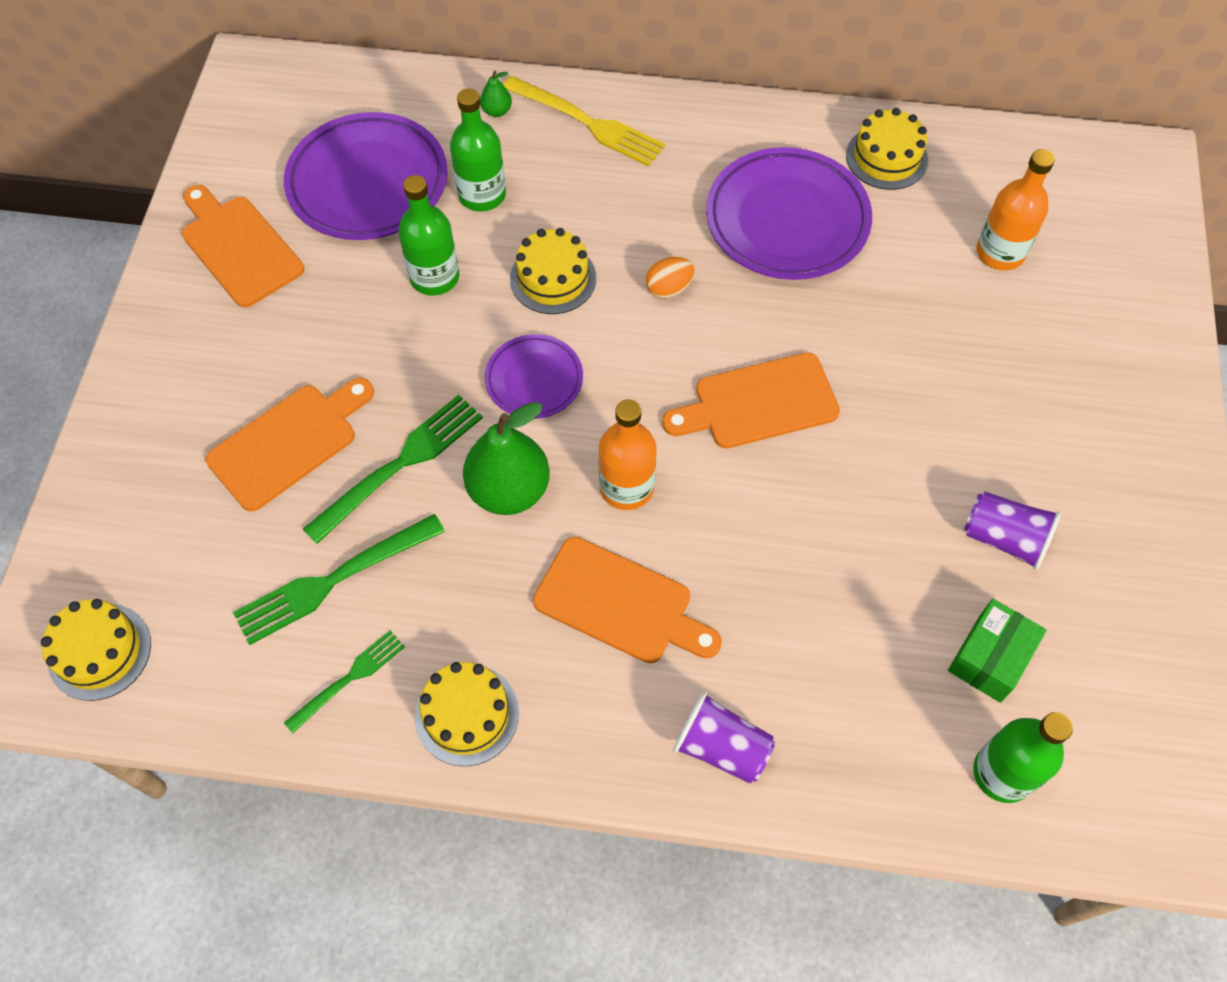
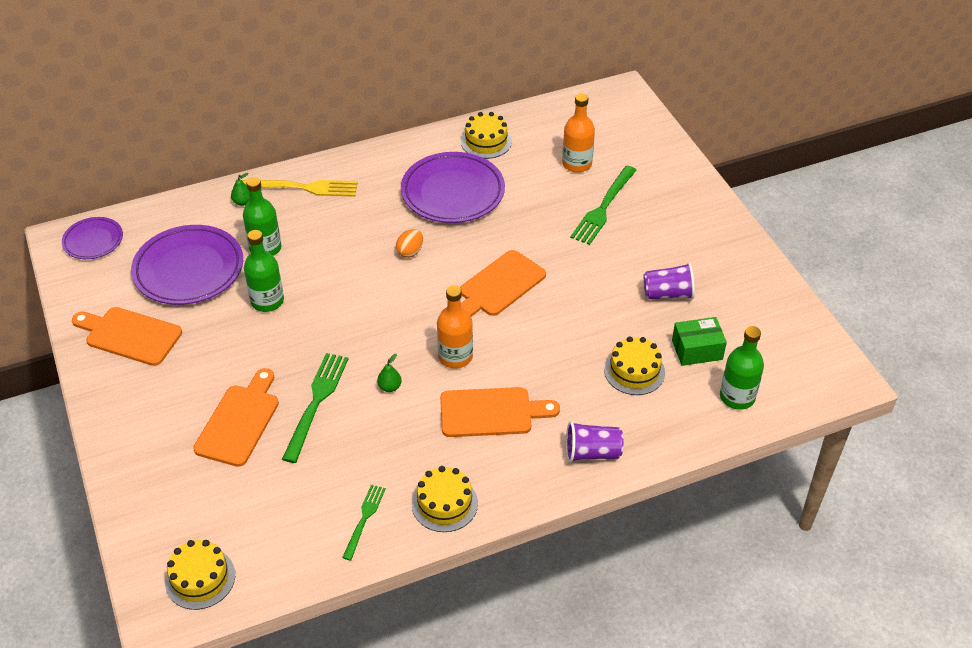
camera: 30 degrees left, 15 degrees down
(333, 581) = (319, 477): green fork -> green fork (603, 208)
(509, 490) = (390, 387): green pear -> green pear, size x0.44
(534, 380) = (365, 327): purple plate -> purple plate (93, 241)
(553, 278) = (339, 273): yellow cake -> yellow cake (634, 371)
(990, 658) = (697, 350): green box -> green box turned 75 degrees clockwise

